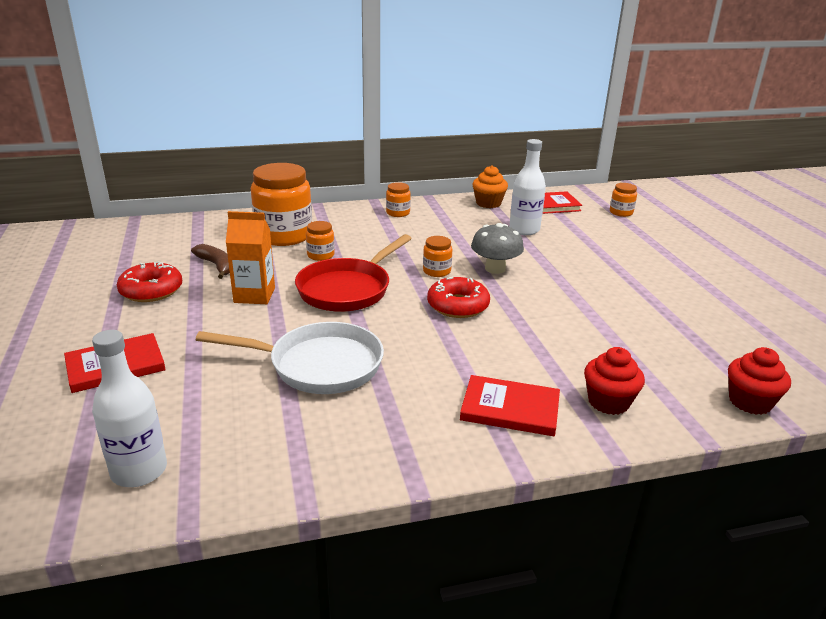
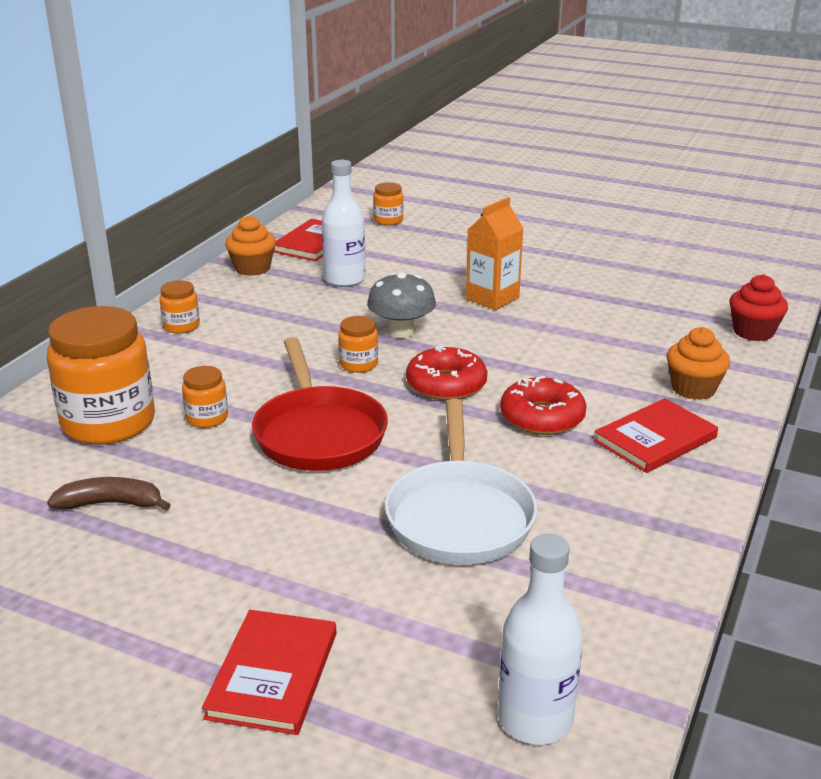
camera: 50 degrees left, 0 degrees up
(151, 290) = (100, 582): red donut -> red donut (542, 417)
(254, 295) = (239, 502): orange carton -> orange carton (492, 298)
(319, 365) = (459, 516): white pan -> white pan turned 135 degrees clockwise
(608, 402) = (693, 389): red cupcake -> orange cupcake

